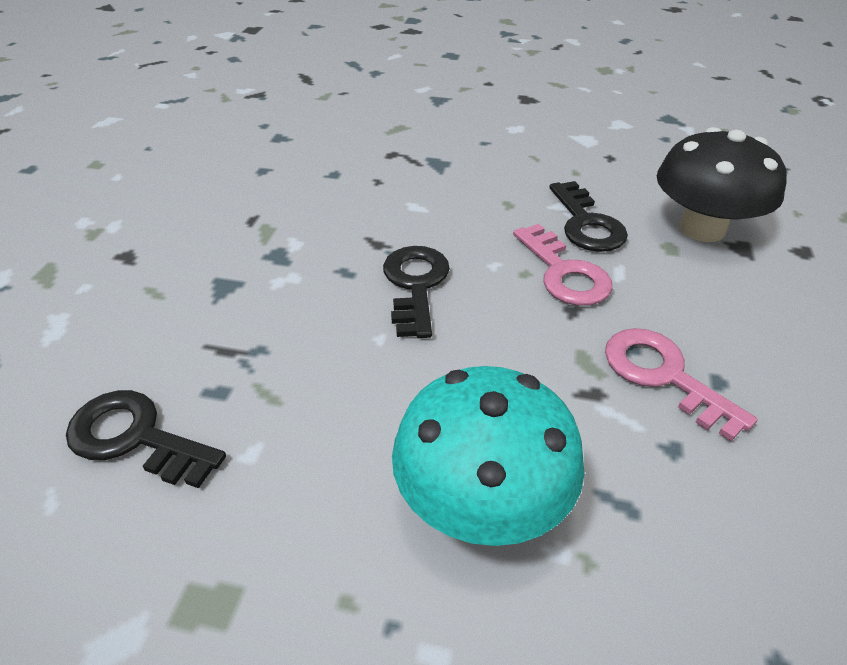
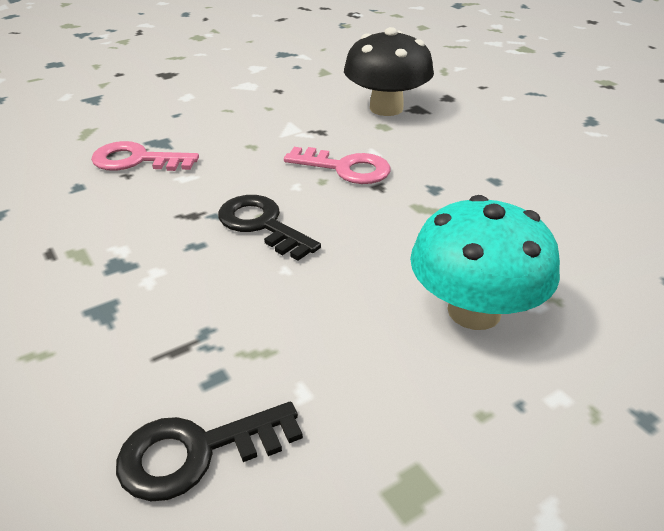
camera: 45 degrees left, 5 degrees down
(586, 223) = (319, 134): black key -> none
(664, 376) = (469, 192): pink key -> pink key (137, 160)

